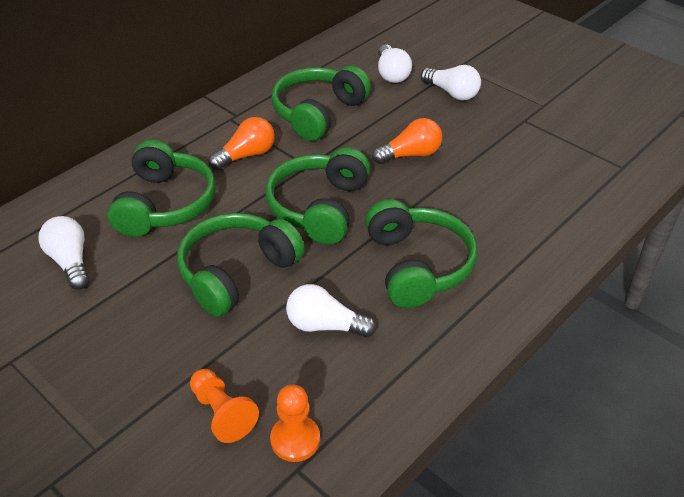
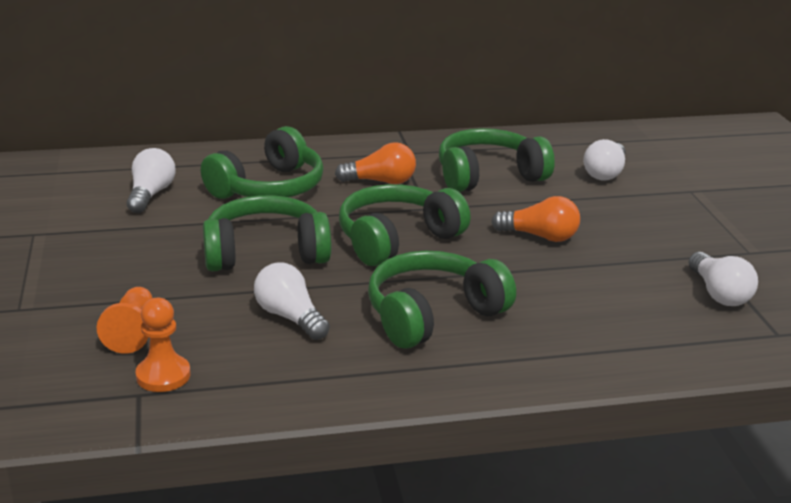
camera: 35 degrees right, 15 degrees down
(417, 265) = (433, 314): green headphones -> green headphones turned 150 degrees counterclockwise
(452, 93) = (652, 208): white light bulb -> white light bulb (719, 293)

